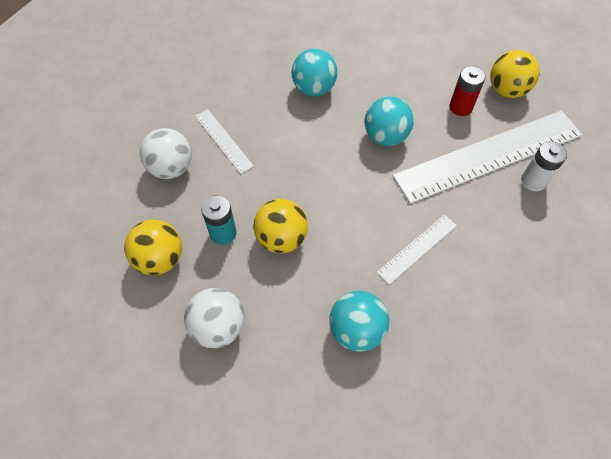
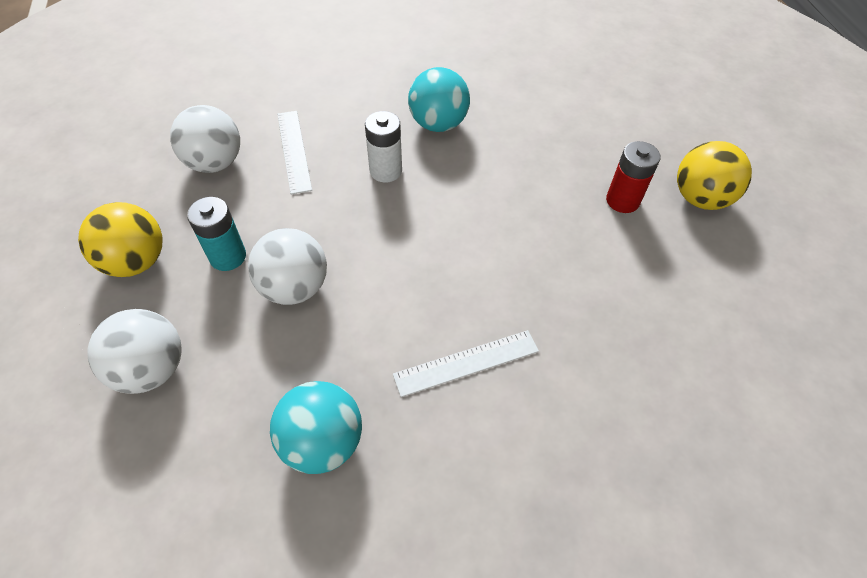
camera: 20 degrees right, 5 degrees down
(281, 238) = (294, 287): yellow ball -> white ball
(385, 136) = (499, 206): turquoise ball -> none
(489, 155) = (633, 274): white ruler -> none
(533, 181) = (684, 329): white battery -> white battery (386, 171)

